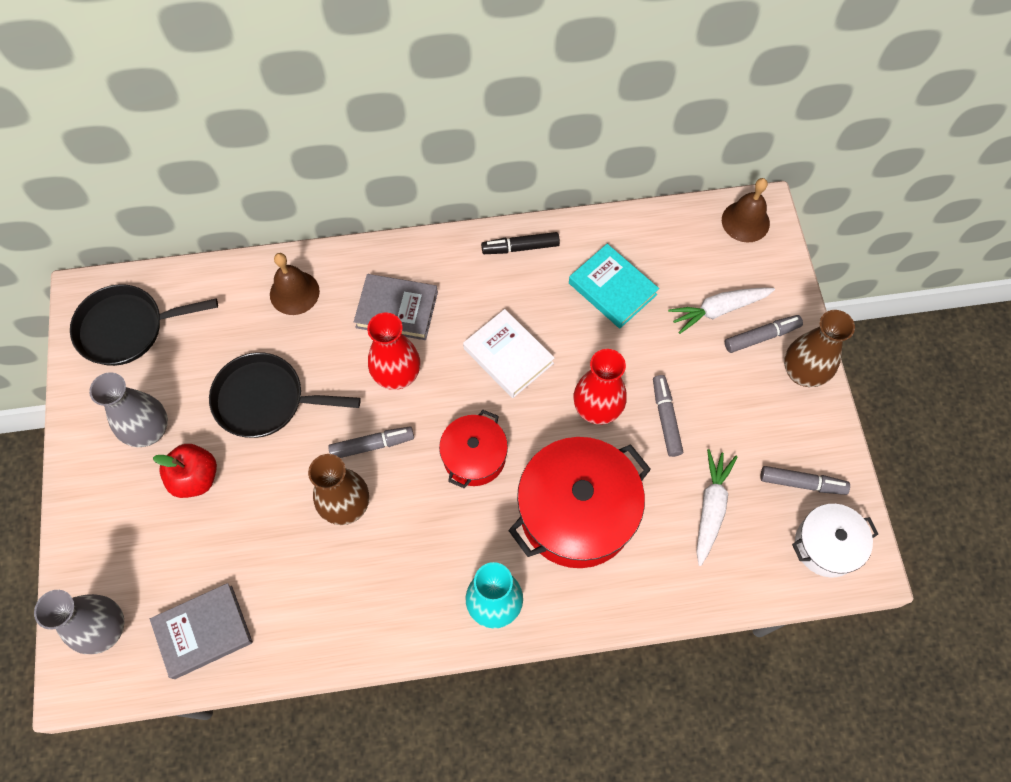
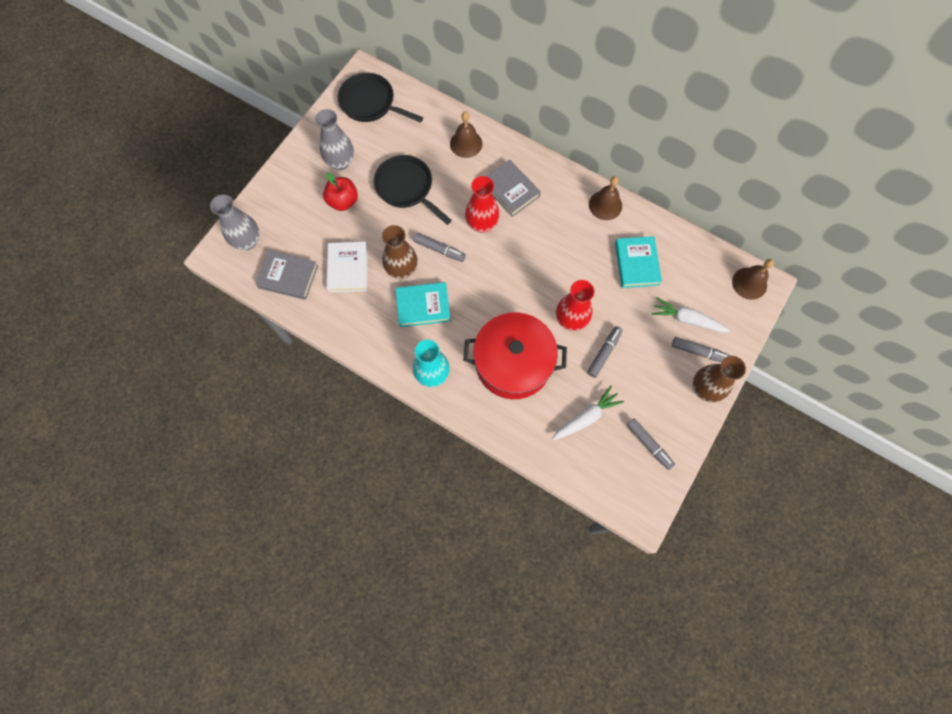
camera: 40 degrees right, 5 degrees up
(411, 530) = (423, 306): none -> turquoise book
(474, 456) = (485, 294): red pot -> none
(508, 356) = (548, 257): white book -> white book (348, 269)
(520, 247) = (605, 205): black marker -> brown bell
(826, 545) = (632, 486): white pot -> none

